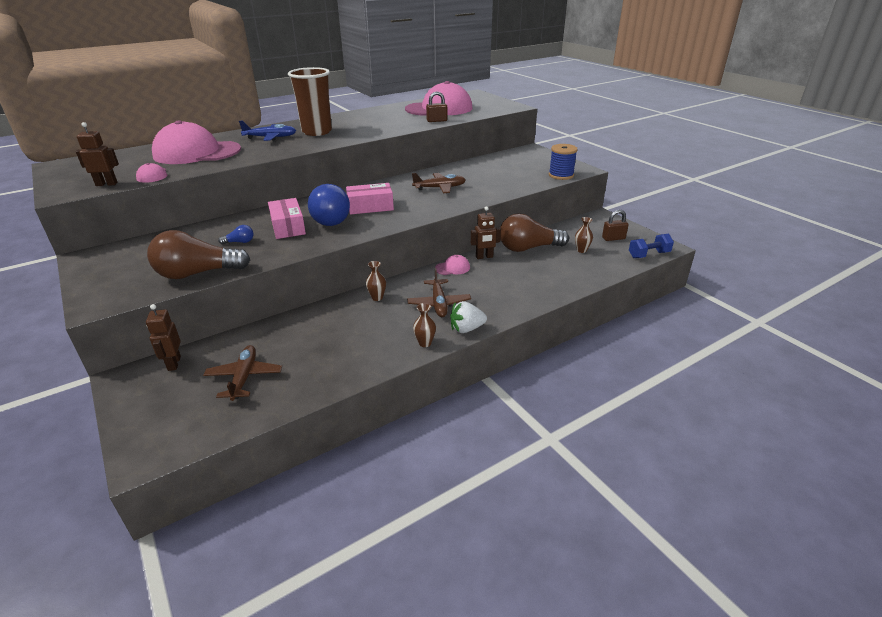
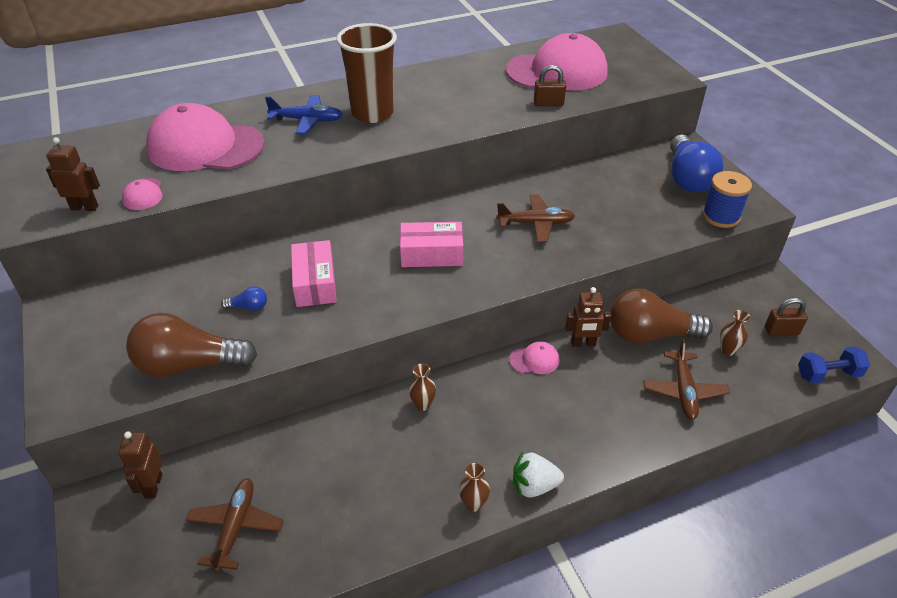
camera: 10 degrees right, 10 degrees up
(331, 218) = (374, 272): blue light bulb -> blue light bulb (687, 178)
(439, 303) = (504, 429): brown plane -> brown plane (683, 391)

